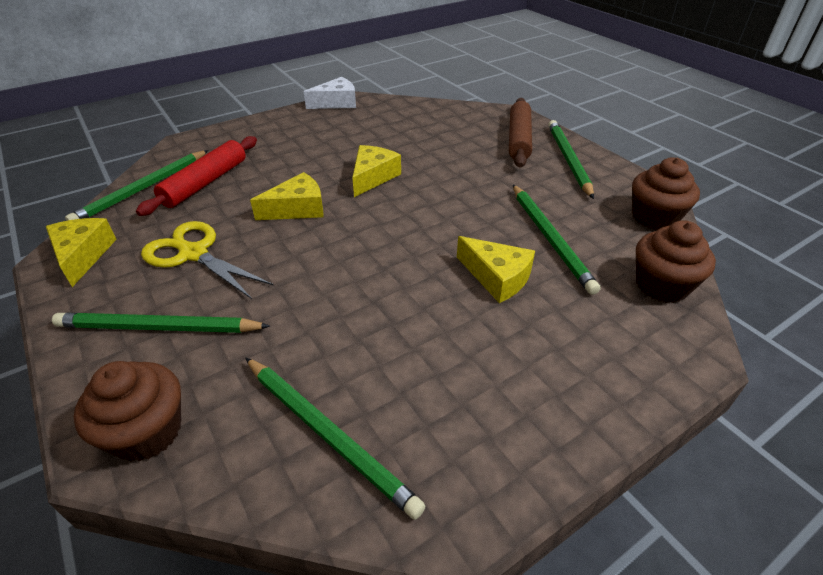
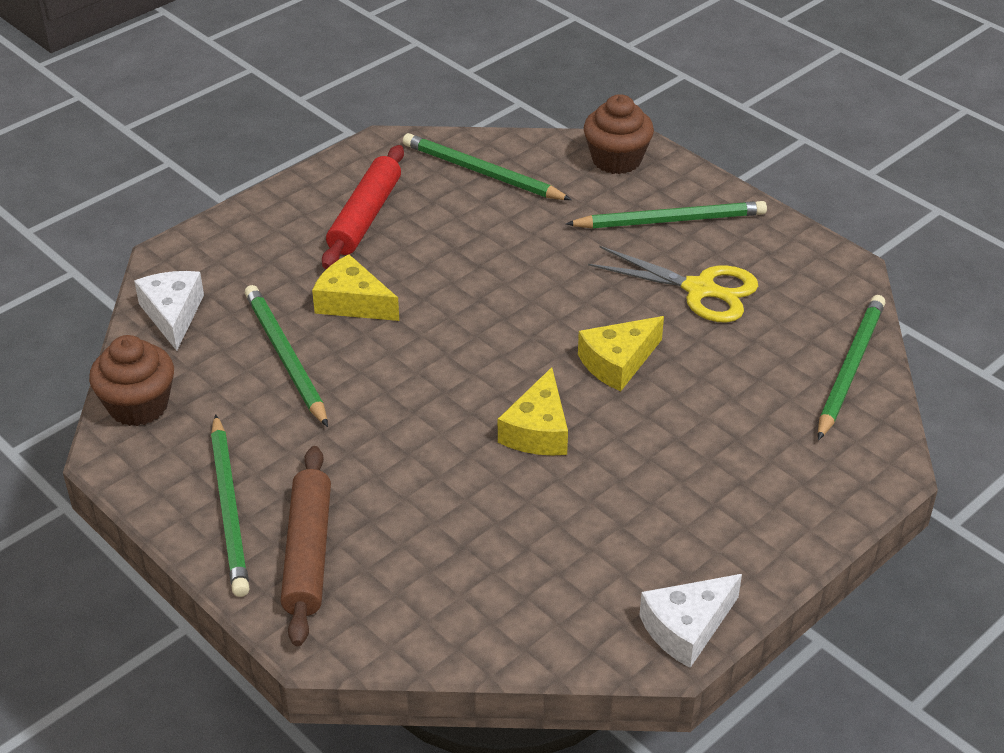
camera: 170 degrees right, 0 degrees up
(83, 255) = (820, 274): yellow cheese -> none
(205, 183) = (774, 389): red rolling pin -> red rolling pin (365, 217)
(661, 285) = (173, 314): brown cupcake -> white cheese

